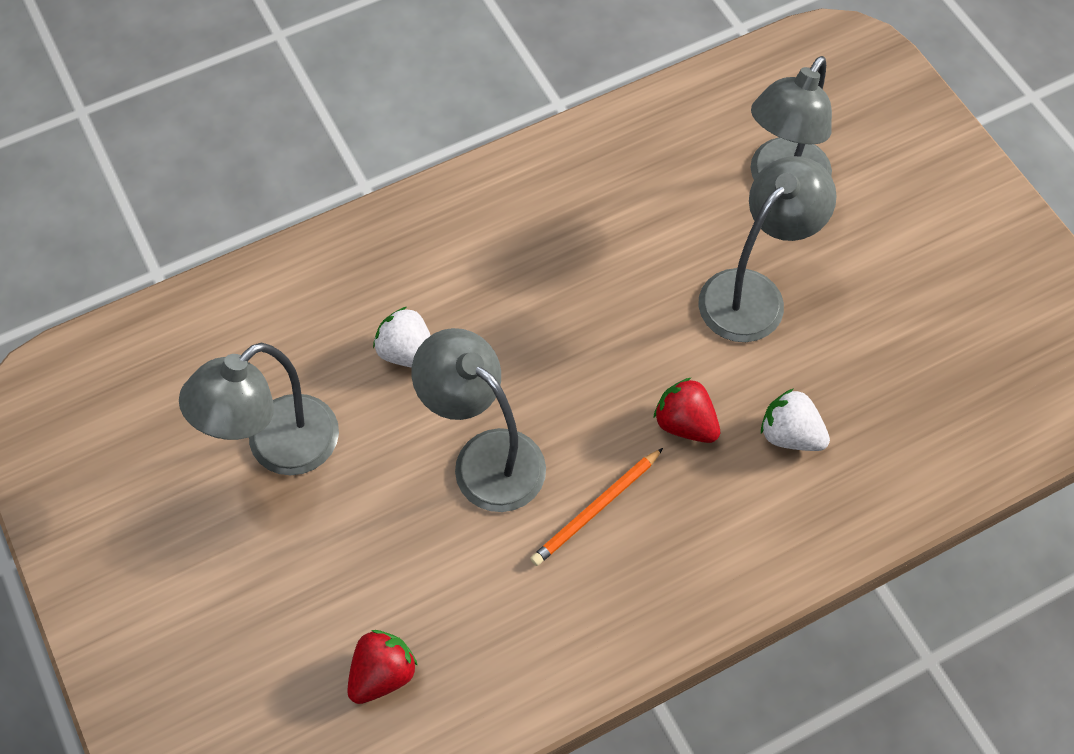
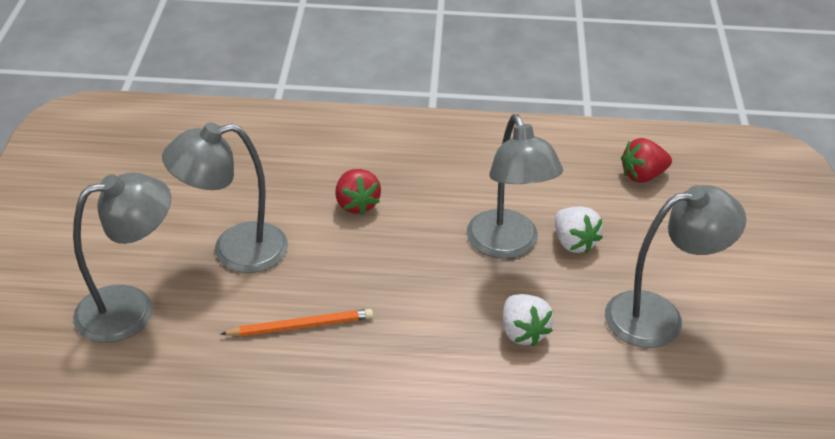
camera: 150 degrees left, 20 degrees down
(596, 509) = (453, 190): orange pencil -> orange pencil (301, 326)
(790, 434) = (296, 171): white strawberry -> white strawberry (573, 242)

